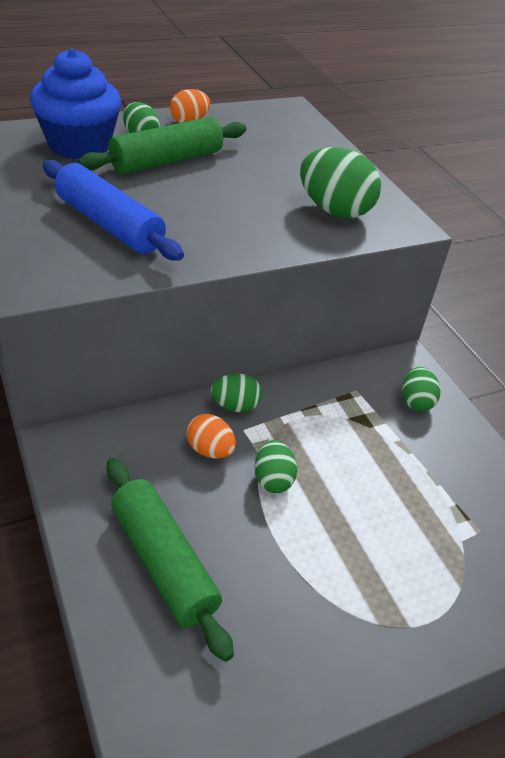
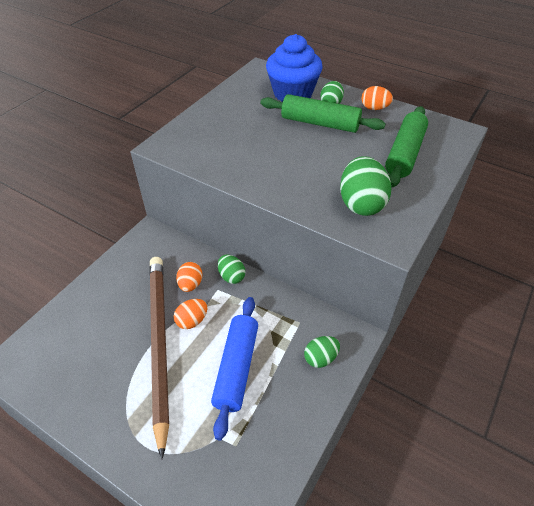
camera: 60 degrees right, 5 degrees up
(109, 224) = (235, 139): blue rolling pin -> blue rolling pin (236, 368)
(163, 562) = (107, 308): green rolling pin -> green rolling pin (404, 153)
(273, 479) = (192, 321): green egg -> orange egg
(281, 531) = (159, 343): none -> brown pencil

